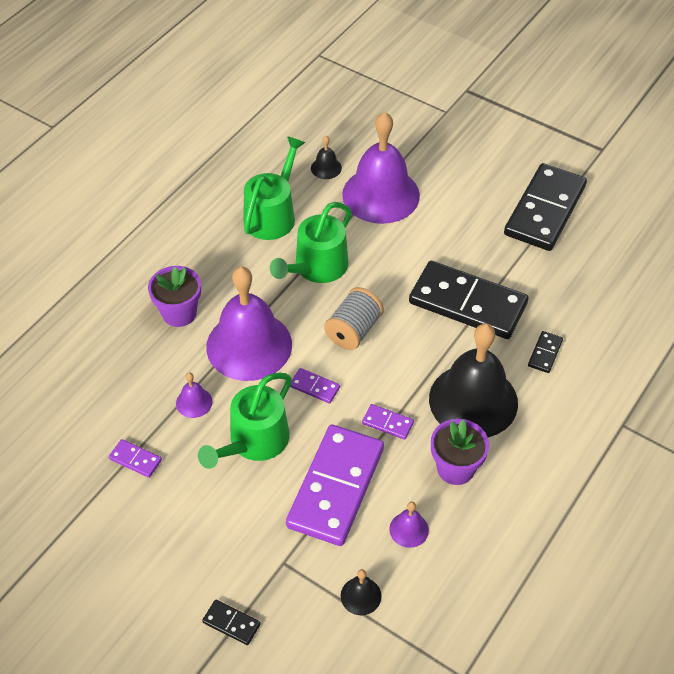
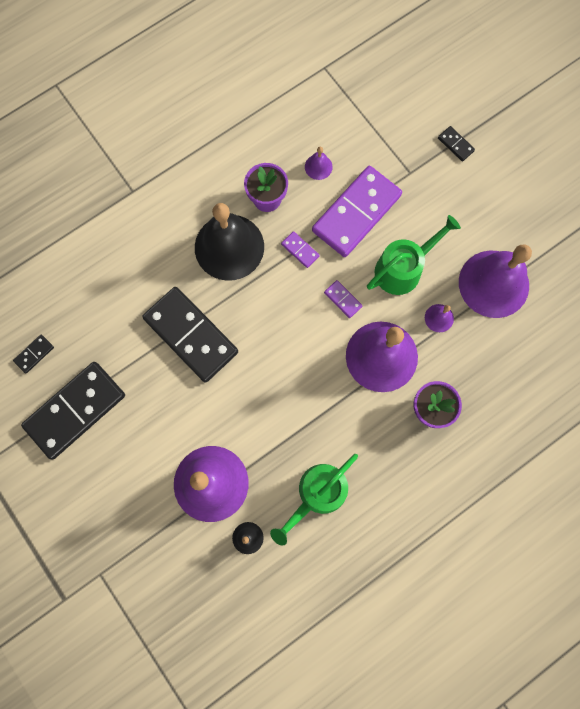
camera: 160 degrees left, 25 degrees up
(135, 459) = (493, 283): purple domino -> purple bell
(317, 267) = (299, 417): green watering can -> none
(353, 330) = (293, 341): grey spool -> none
(361, 596) = (367, 134): black bell -> none
(545, 353) = (155, 268): black domino -> black domino (34, 354)

